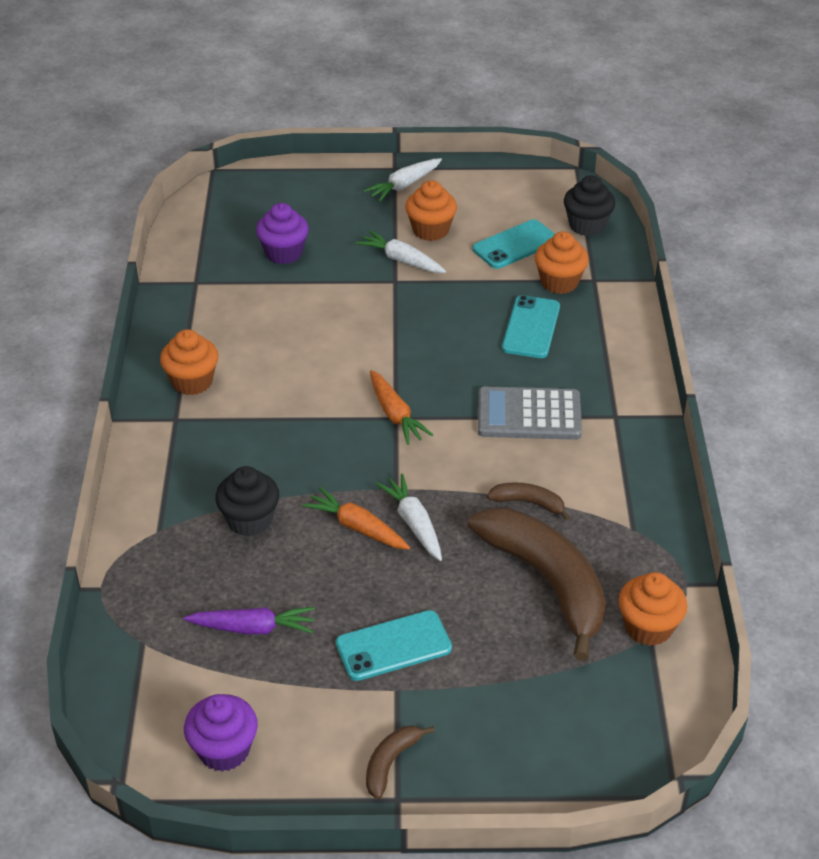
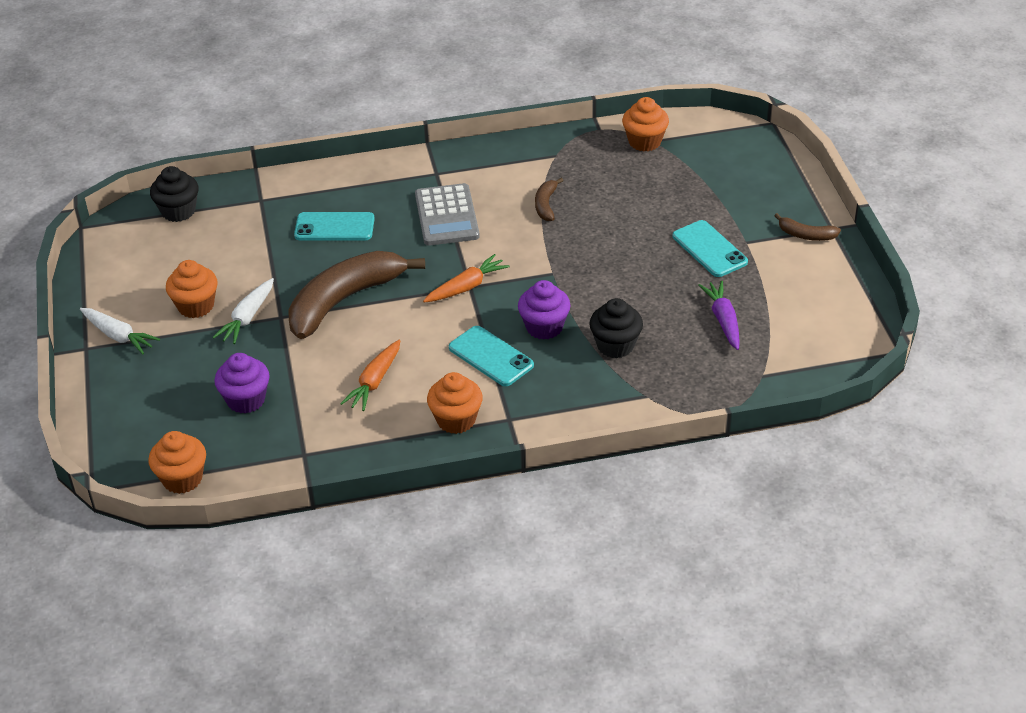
camera: 100 degrees left, 0 degrees up
(224, 750) = (834, 311): purple cupcake -> purple cupcake (544, 327)
(357, 527) = (602, 286): orange carrot -> orange carrot (374, 382)
(413, 523) = (587, 258): white carrot -> none
(515, 245) = (214, 250): turquoise phone -> turquoise phone (490, 356)
(547, 583) = (622, 188): brown banana -> brown banana (345, 300)
(559, 282) = (267, 218): orange cupcake -> orange cupcake (182, 479)

